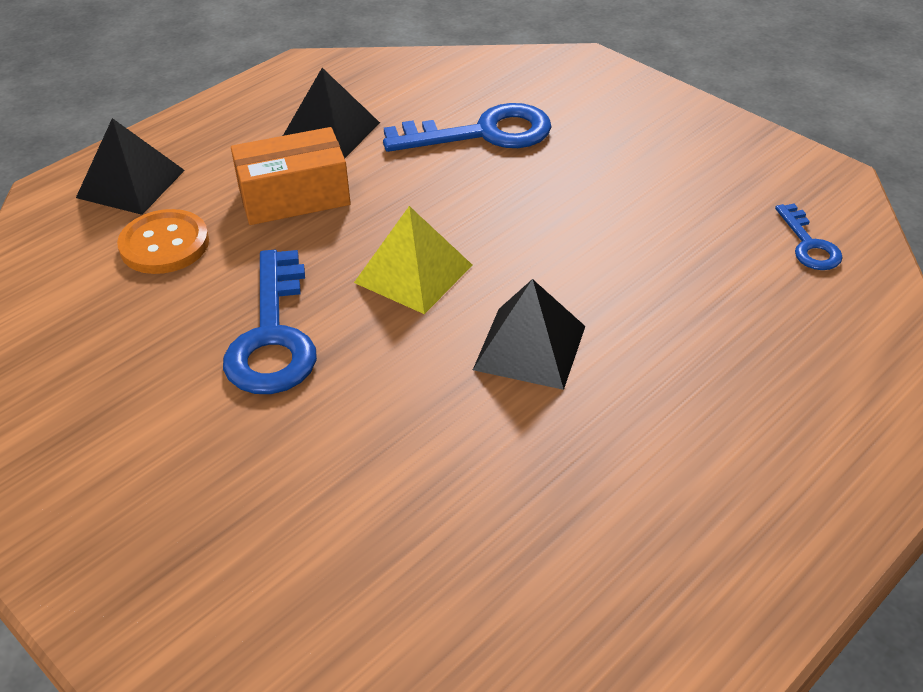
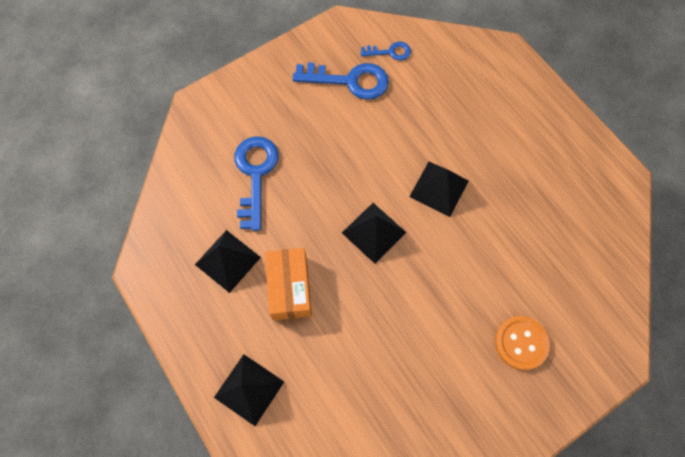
camera: 80 degrees left, 25 degrees up
(164, 244) = (318, 367): orange button -> orange button (521, 343)
(273, 336) = (409, 309): blue key -> blue key (350, 81)
(413, 273) = (373, 232): yellow pyramid -> black pyramid

